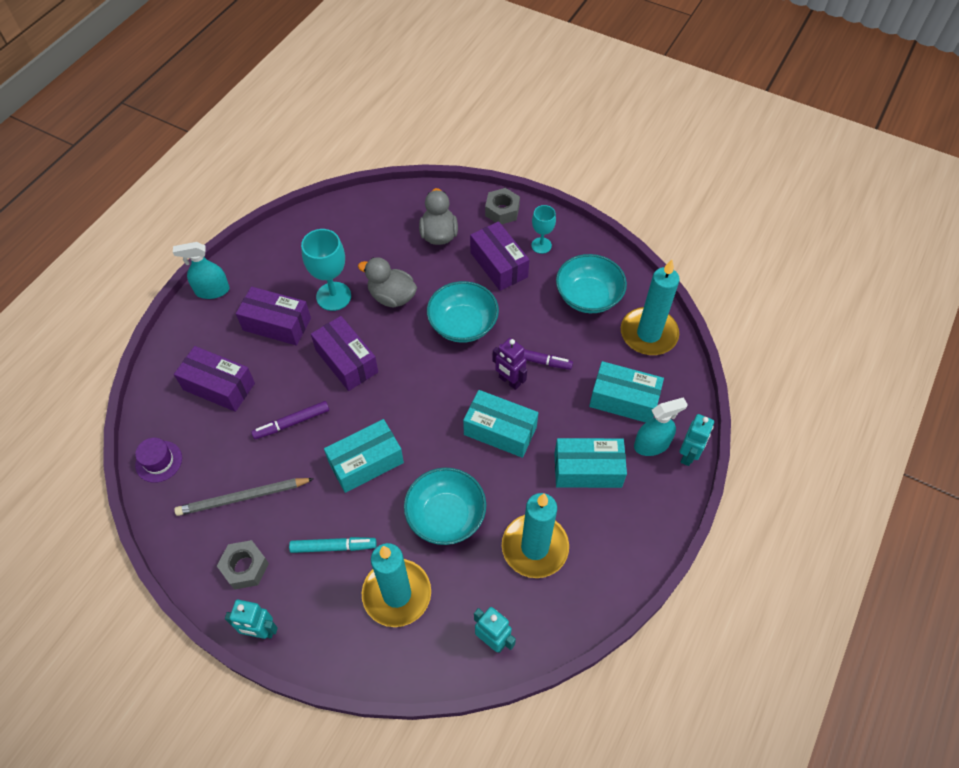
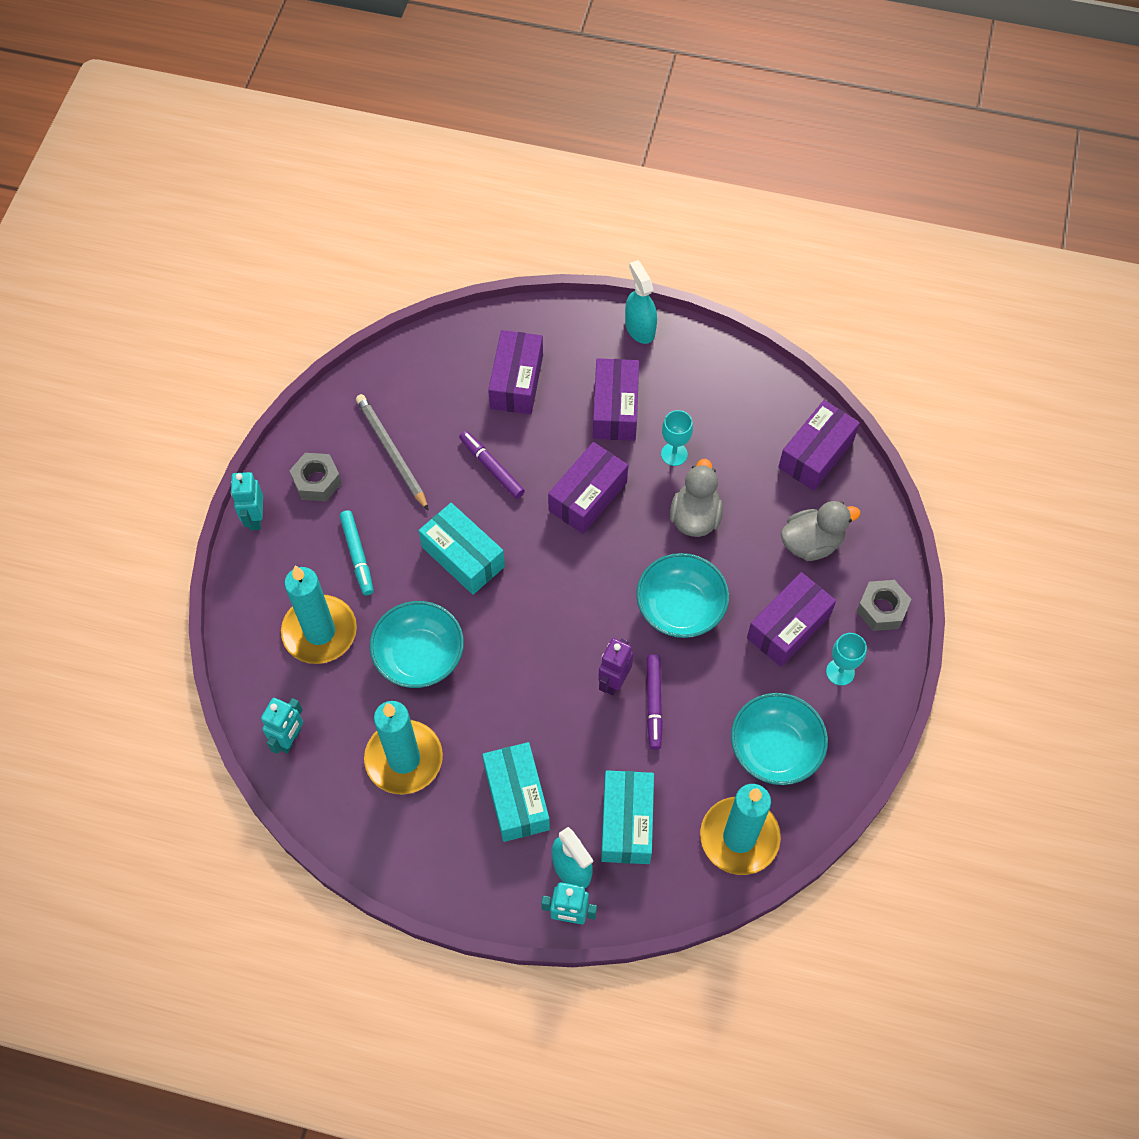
camera: 75 degrees right, 5 degrees up
(159, 461) = (412, 361): purple hat -> none
(333, 296) = (674, 454): turquoise goblet -> turquoise goblet, size x0.61
(370, 214) = (816, 454): none -> purple box
(500, 431) = (542, 687): turquoise box -> none

